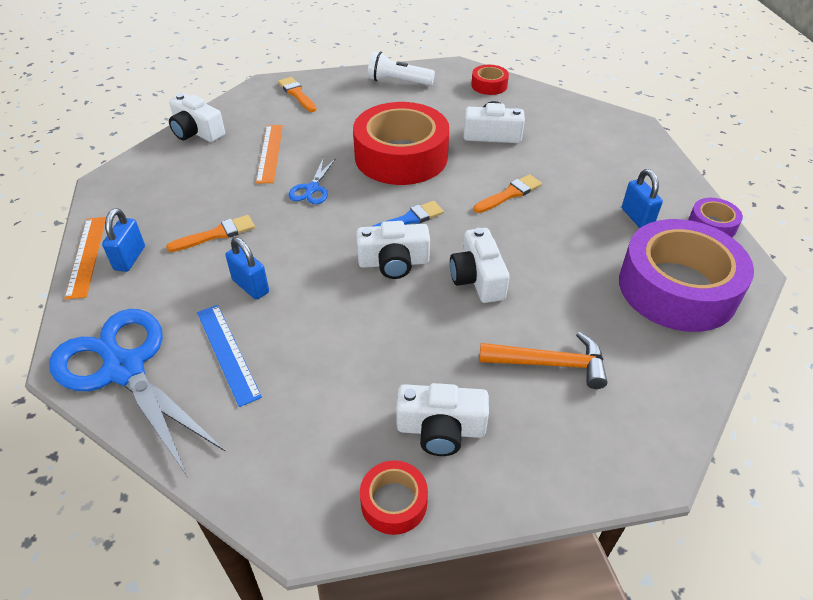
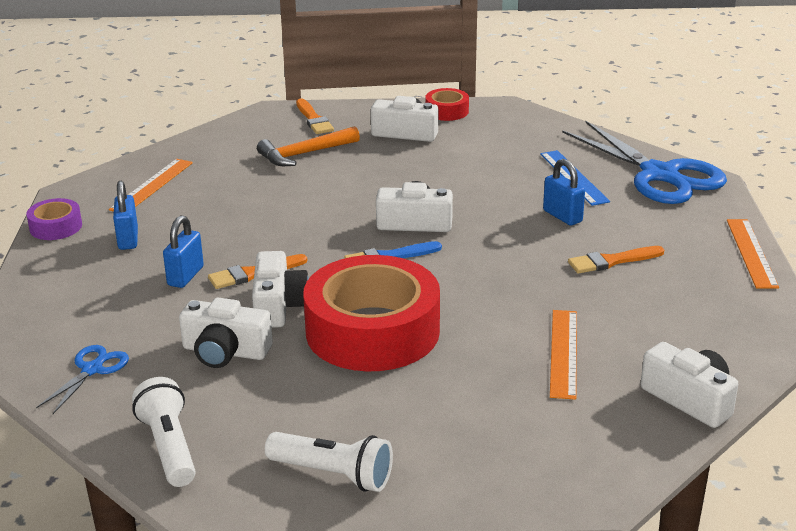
camera: 170 degrees left, 15 degrees down
(130, 258) = (701, 247): blue padlock -> blue padlock (185, 276)
(297, 94) = (529, 463): orange brush -> orange brush (314, 119)
(312, 189) = (500, 299): blue scissors -> blue scissors (92, 369)
(477, 278) = (335, 205): white camera -> white camera (278, 305)
(489, 85) = (169, 447): red tape -> white flashlight
(550, 364) = (304, 154): orange hammer -> orange hammer turned 45 degrees counterclockwise
(677, 288) = (152, 186): purple tape -> orange ruler

